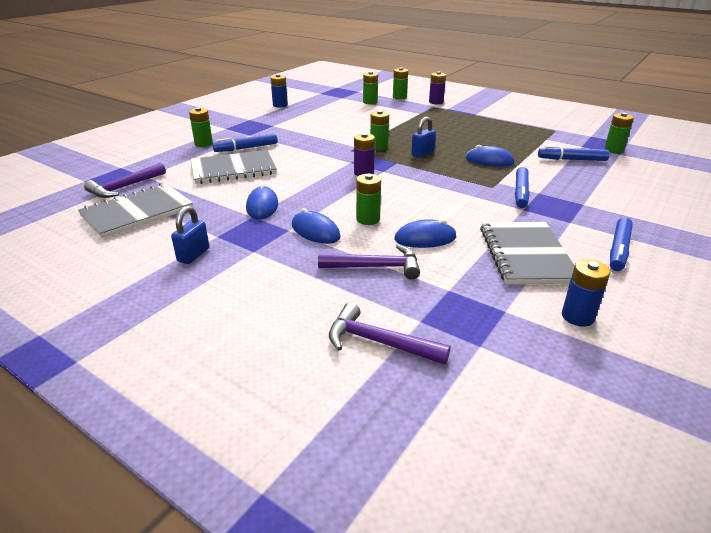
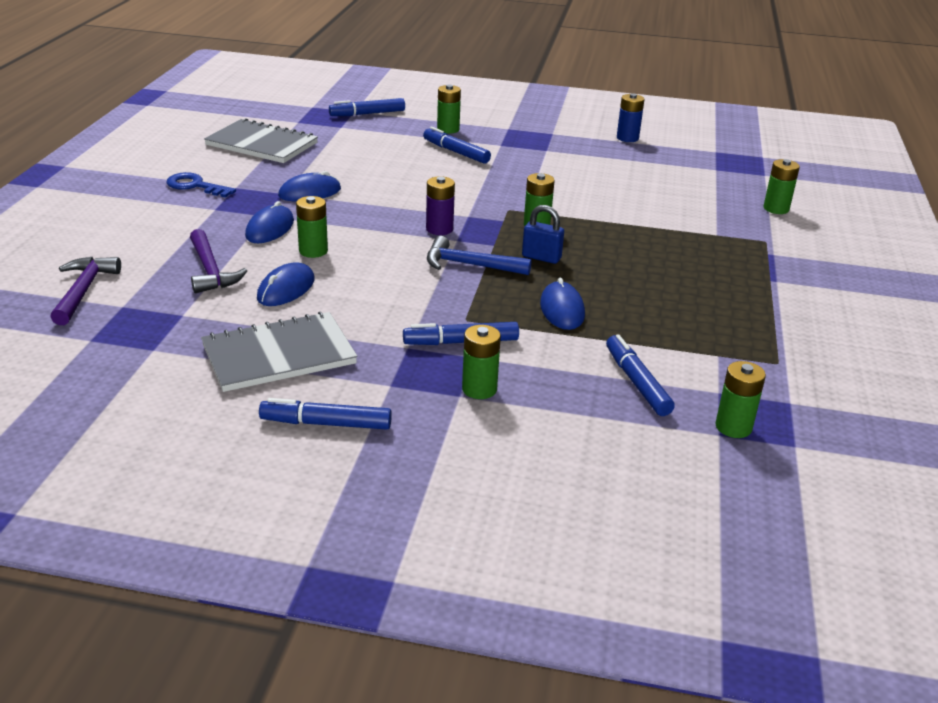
camera: 65 degrees right, 0 degrees up
(125, 187) = (310, 125): purple hammer -> none
(134, 163) = (367, 114): none -> blue marker
(193, 255) = (195, 186): blue padlock -> blue key
(233, 169) = (390, 159): grey notebook -> none
(370, 102) = (720, 191): green battery -> green battery (479, 389)
(421, 173) = (469, 265): none -> blue hammer
(425, 238) = (286, 289): blue mouse -> blue mouse turned 60 degrees clockwise
(436, 102) = (792, 240): purple battery -> none
(577, 316) = (154, 393): blue battery -> none

